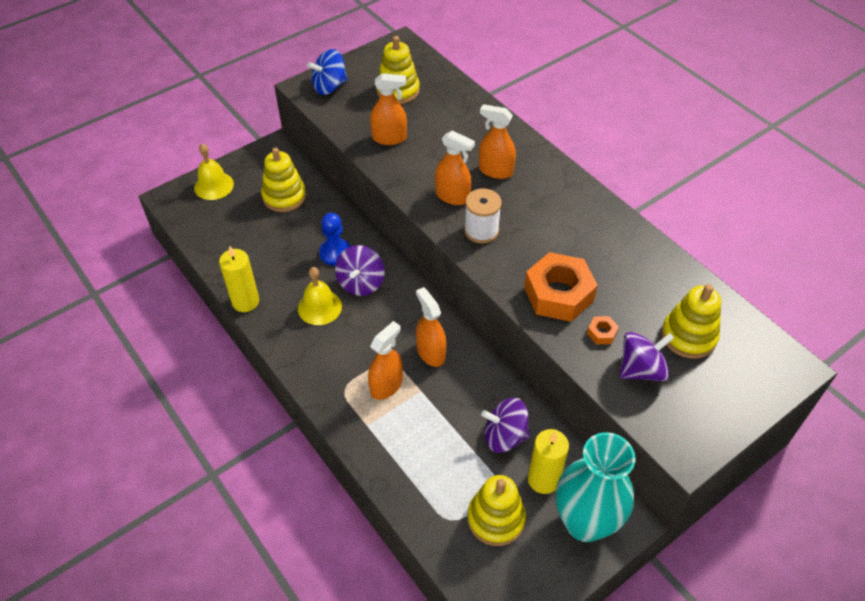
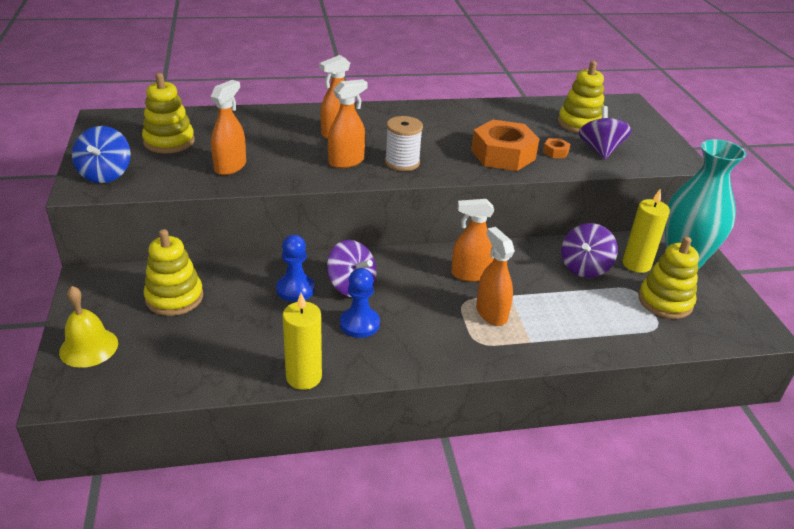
camera: 65 degrees left, 15 degrees down
(319, 307) = (359, 324): yellow bell -> blue pawn

